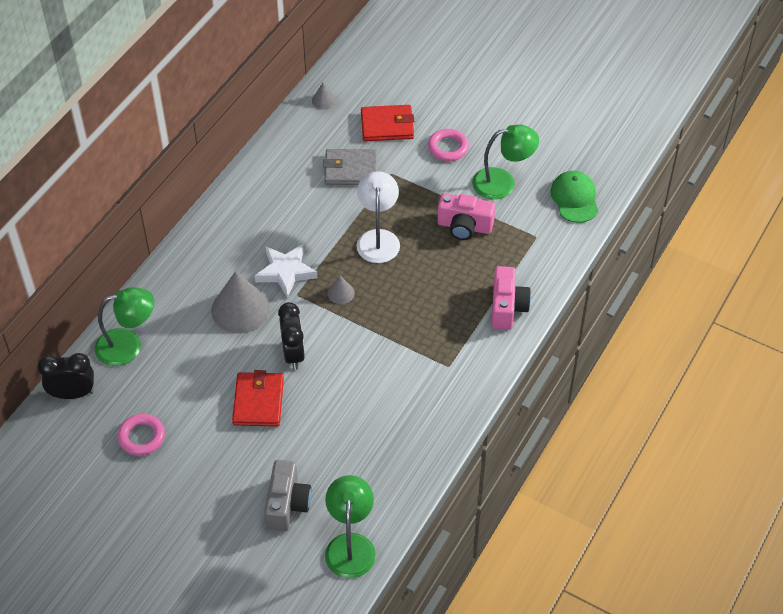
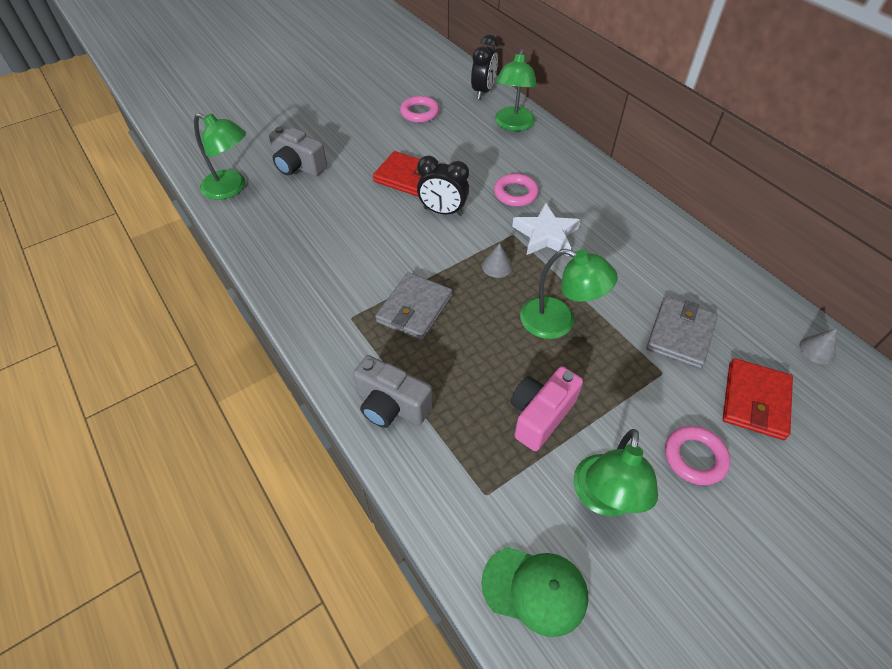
camera: 115 degrees right, 0 degrees up
(240, 309) = (515, 193): grey cone -> pink ring
(378, 238) = (558, 322): white lamp -> green lamp
(416, 329) = (414, 309): none -> grey wallet
(507, 307) = (391, 405): pink camera -> grey camera

